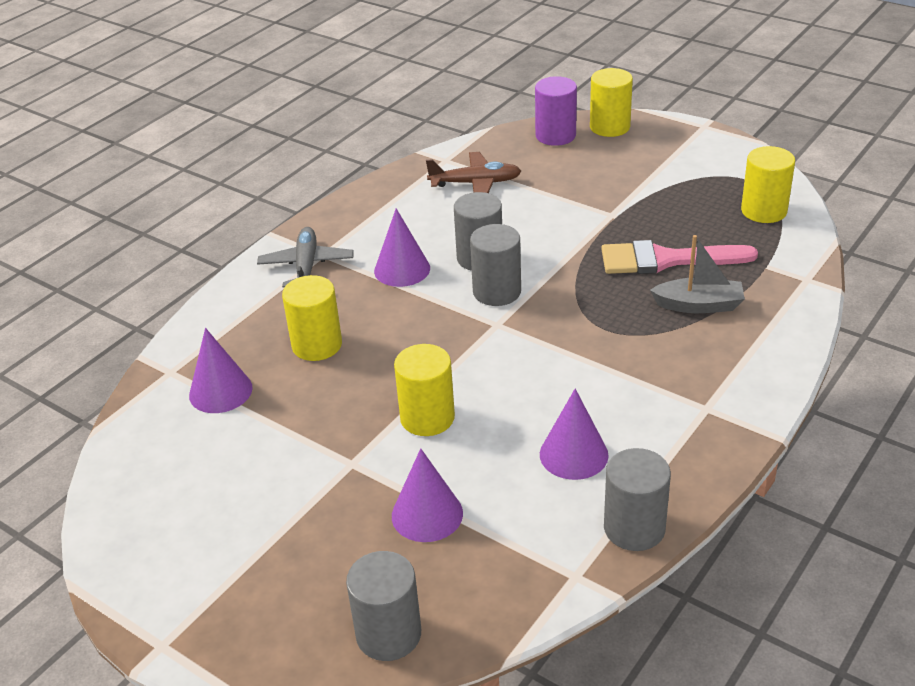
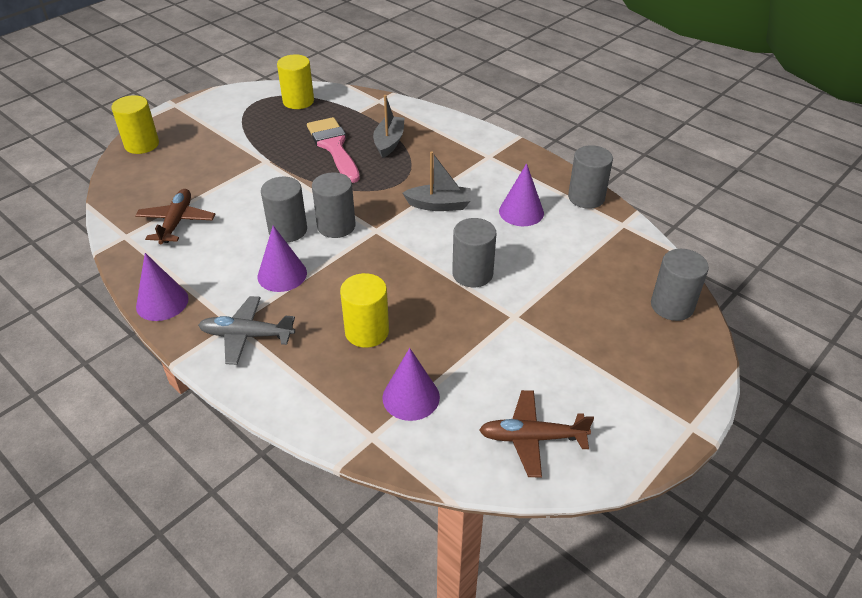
camera: 85 degrees left, 5 degrees up
(157, 491) = (531, 438): none -> brown plane
(427, 417) = (472, 274): yellow cylinder -> grey cylinder
(427, 514) = (569, 281): purple cone -> purple cone (162, 302)
(555, 135) = (133, 172): purple cylinder -> none
(565, 371) = (439, 205): none -> grey boat
(666, 260) = (334, 147): pink brush -> pink brush turned 150 degrees clockwise

